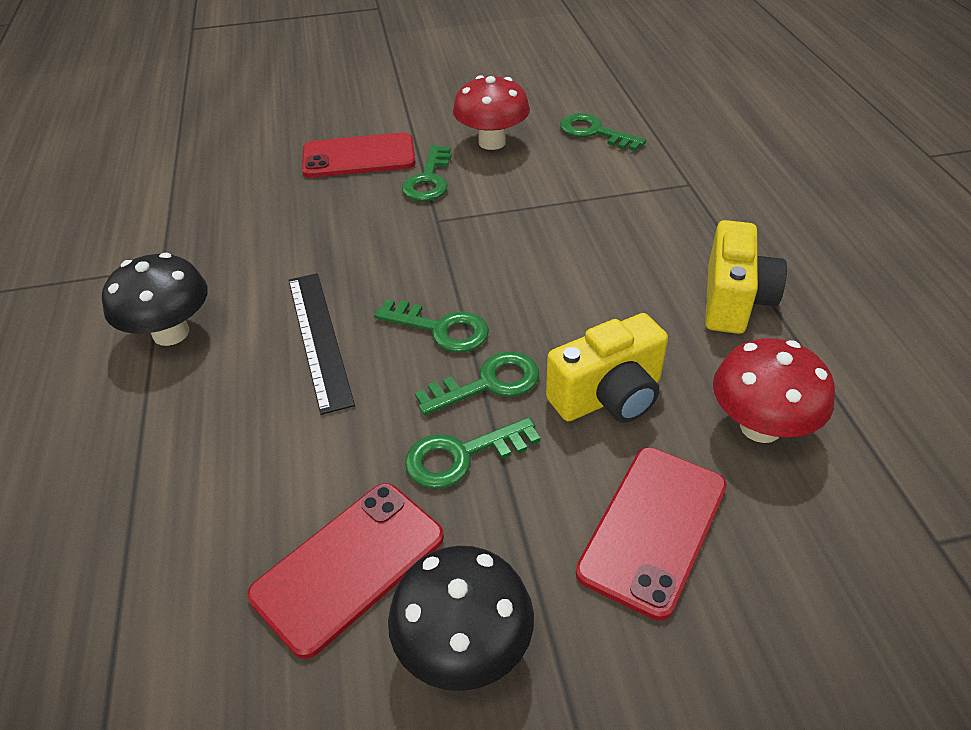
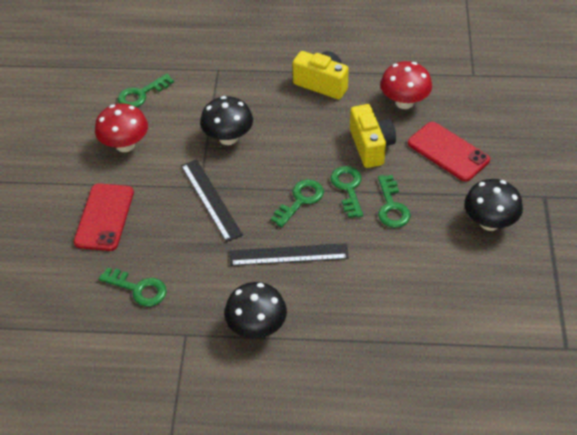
camera: 75 degrees left, 5 degrees up
(349, 566) = (443, 256): red phone -> none
(415, 235) = (211, 199): none -> black ruler
(429, 179) = (153, 184): green key -> green key (138, 289)
(547, 225) = (228, 138): none -> black mushroom

